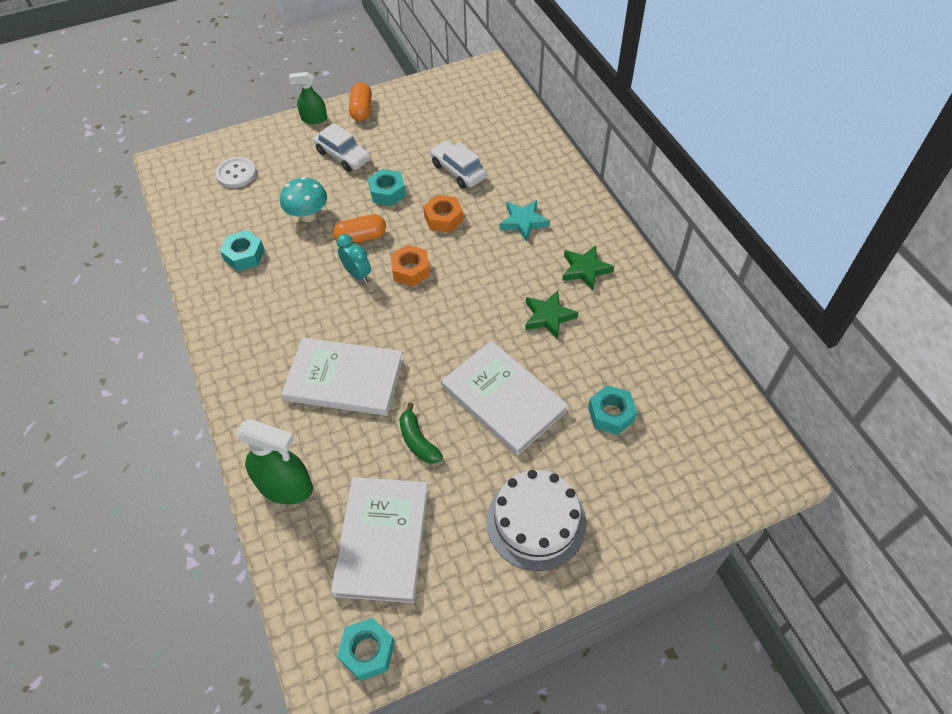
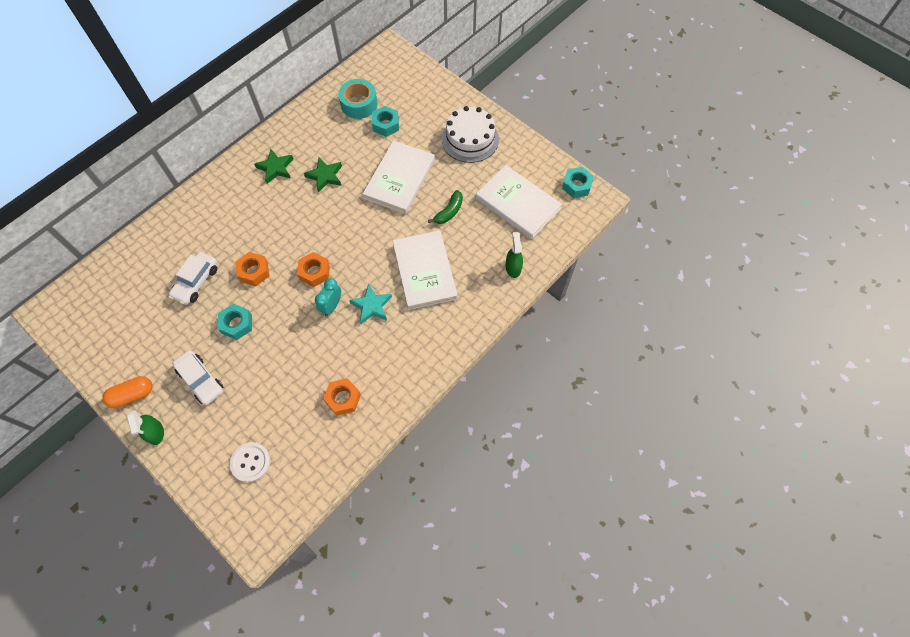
camera: 115 degrees left, 10 degrees up
(244, 255) = (343, 398): turquoise nut -> orange nut
(285, 486) = (513, 267): green spray bottle -> green spray bottle, size x0.61
(308, 215) = (283, 372): turquoise mushroom -> none
(343, 156) = (201, 380): white car -> white car turned 120 degrees clockwise
(361, 238) = (294, 320): orange capsule -> none
(382, 540) = (518, 203): white book -> white book turned 60 degrees clockwise
(523, 222) = (241, 218): turquoise star -> turquoise star (371, 306)
(665, 392) = (359, 104): none -> turquoise tape

